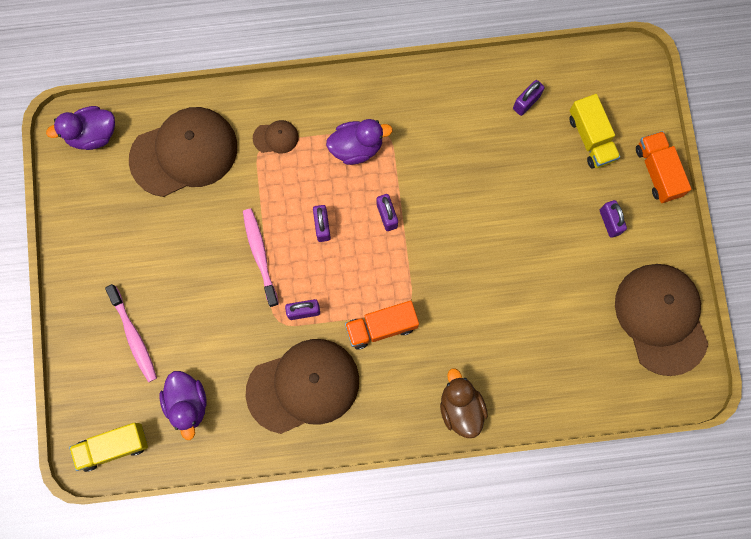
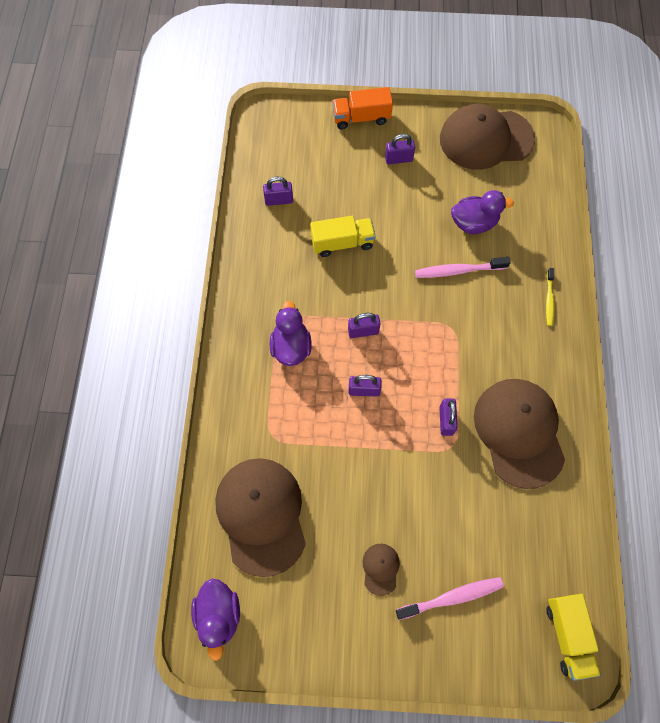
camera: 80 degrees left, 10 degrees down
(187, 403) = (527, 549): purple duck -> purple duck (474, 223)
(260, 255) = (383, 454): pink toothbrush -> pink toothbrush (458, 271)
(276, 137) = (265, 420): brown cap -> brown cap (380, 568)
(381, 327) = (469, 353): orange truck -> none
(460, 407) = (549, 300): brown duck -> yellow toothbrush
(526, 102) = (279, 200): purple padlock -> purple padlock turned 60 degrees counterclockwise
(591, 138) = (322, 159): yellow truck -> yellow truck (342, 243)

